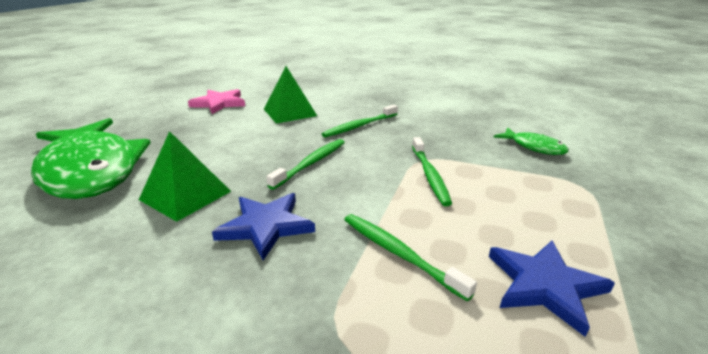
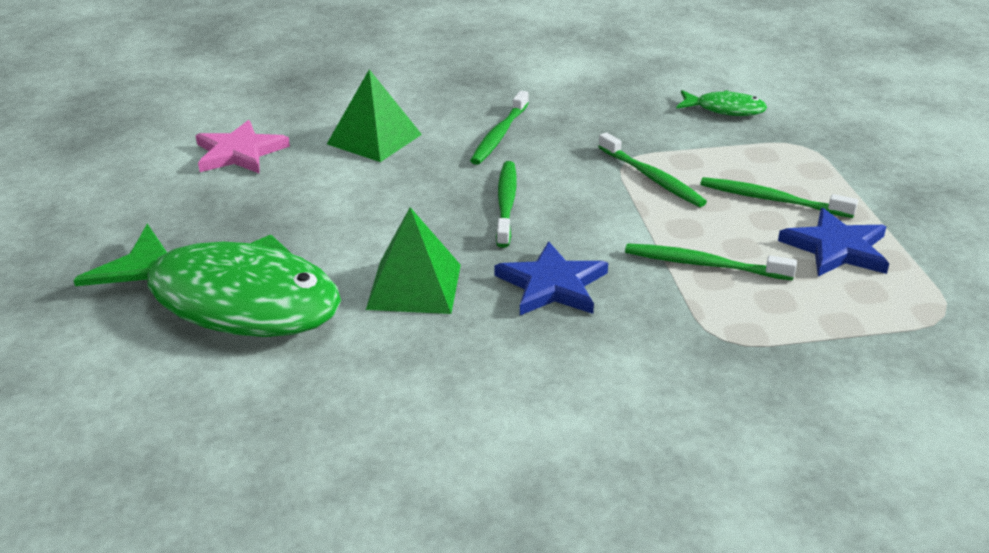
camera: 30 degrees left, 5 degrees up
(514, 219) = (771, 199): none -> green toothbrush

